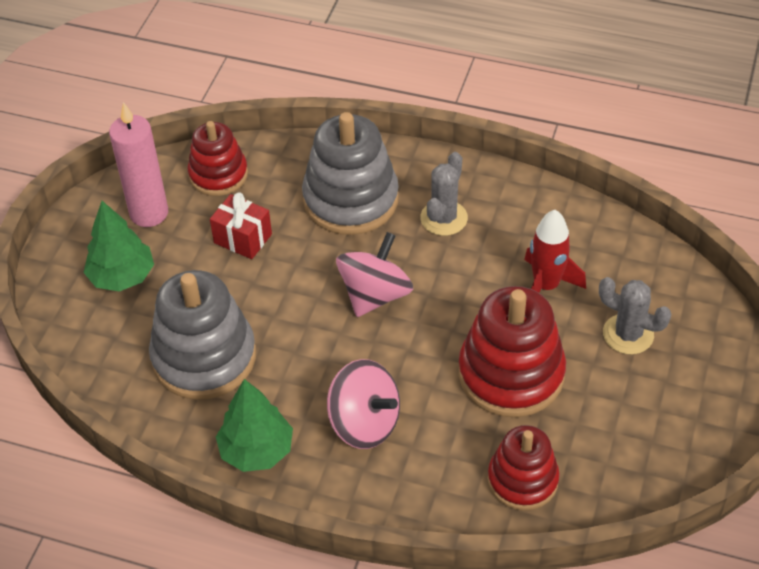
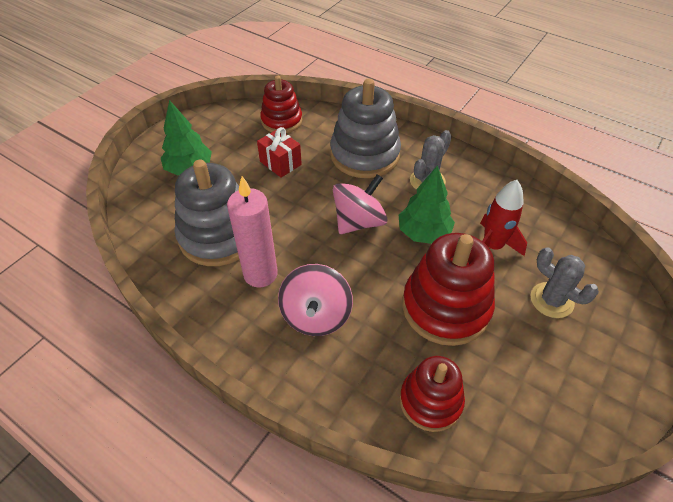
camera: 15 degrees right, 0 degrees up
(149, 213) = (226, 134): pink candle -> pink candle (260, 274)
(257, 450) = (225, 315): green tree -> green tree (424, 233)
(364, 423) = (316, 315): pink spinning top -> pink spinning top turned 45 degrees clockwise

